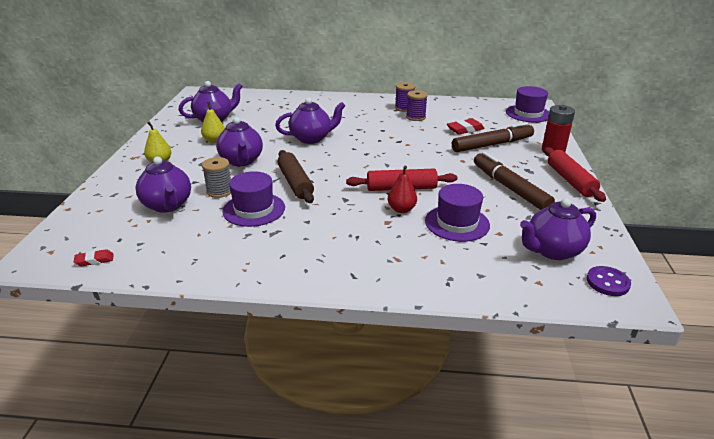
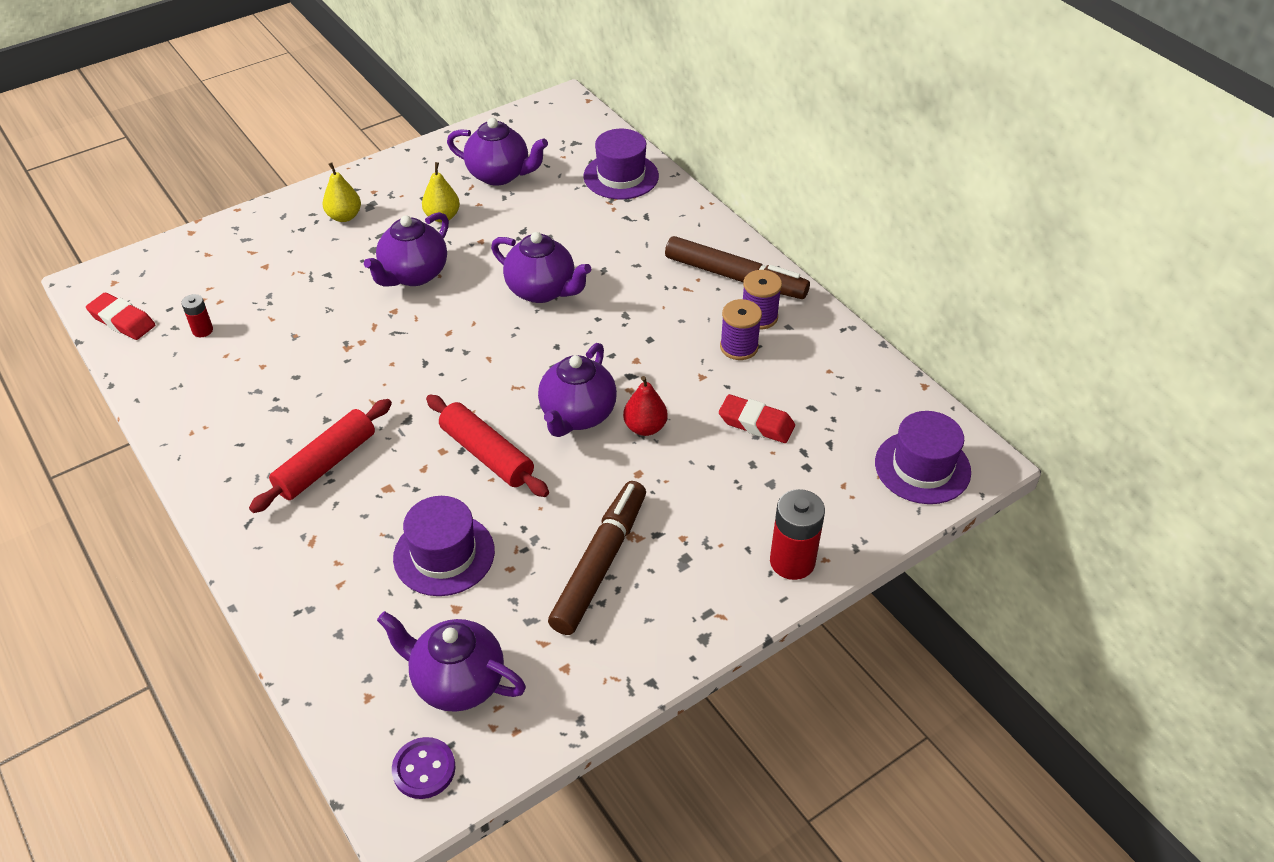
camera: 50 degrees right, 15 degrees up
(94, 260) = (122, 321): red eraser -> red eraser, size x1.63
(162, 234) = (202, 330): none -> red battery
(168, 205) = (259, 292): purple teapot -> purple teapot (577, 415)
(219, 191) = (325, 308): grey spool -> none
(254, 209) = (311, 361): purple hat -> purple hat (621, 176)
(295, 183) = (405, 354): brown rolling pin -> none
(401, 209) = (430, 484): red pear -> red pear (645, 427)
(492, 145) = (732, 479): brown marker -> brown marker (734, 277)
(570, 181) = (697, 624): red rolling pin -> red rolling pin (326, 464)

